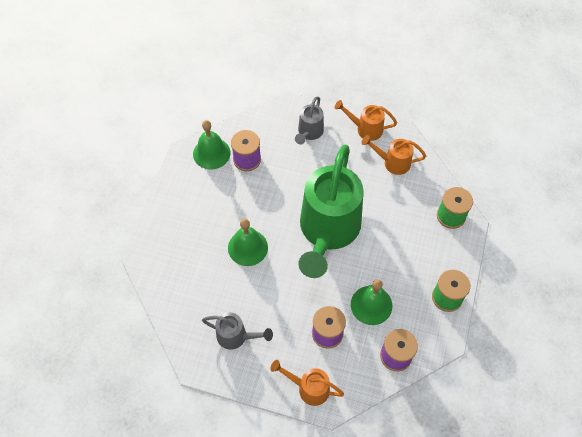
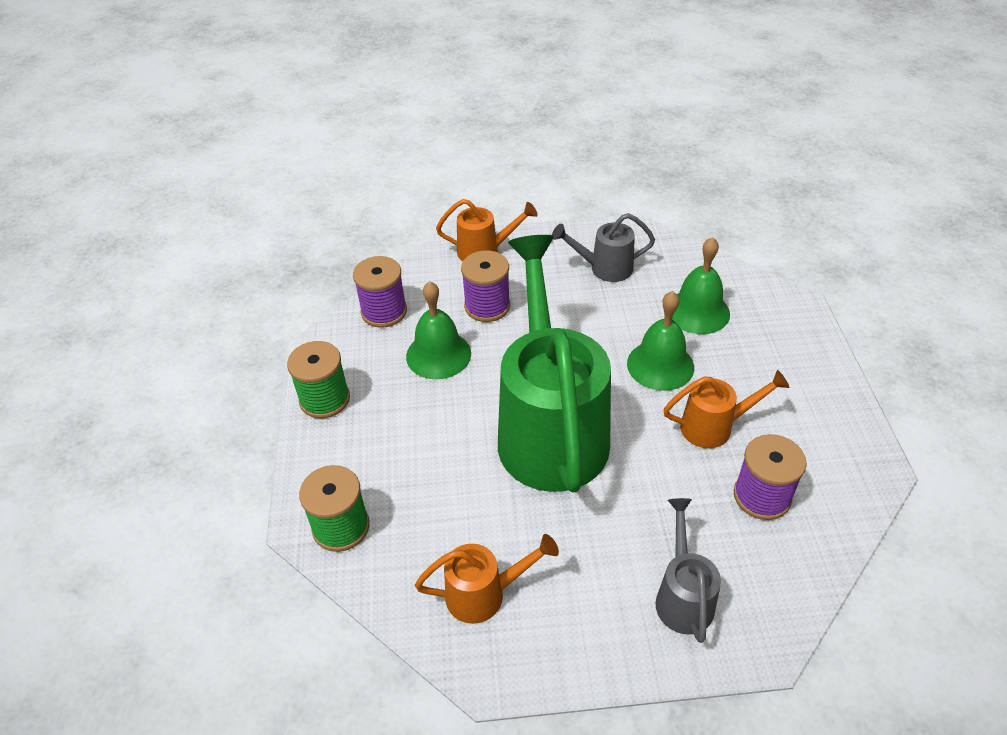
camera: 160 degrees right, 15 degrees down
(211, 153) = (832, 485): green bell -> green bell (697, 311)
(365, 129) = (571, 652): orange watering can -> orange watering can (713, 427)

